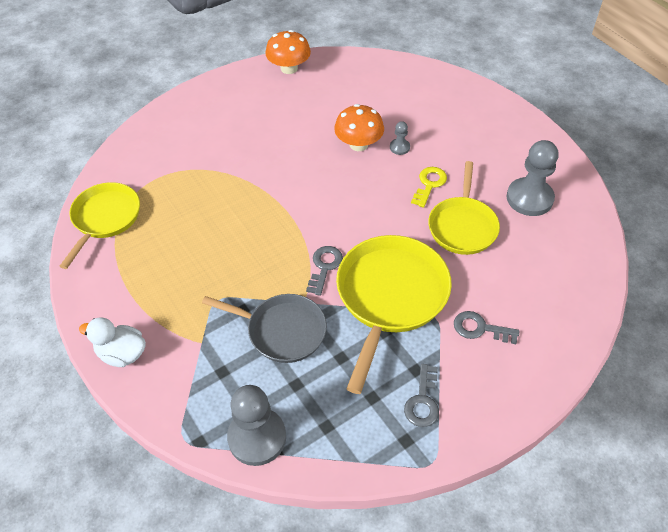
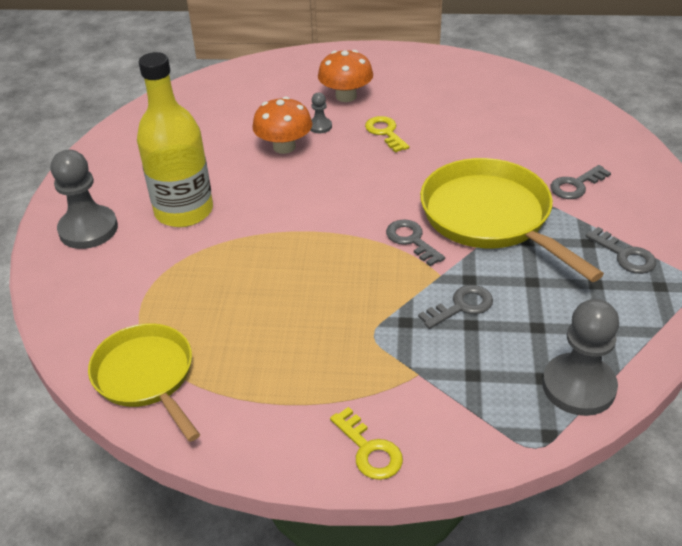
camera: 50 degrees left, 10 degrees down
(122, 354) = (369, 450): white duck -> yellow key
(250, 141) = (184, 211): none -> yellow bottle
(282, 331) = (462, 306): grey pan -> grey key
(289, 68) = (120, 139): orange mushroom -> orange mushroom (346, 96)
(462, 226) = (454, 139): yellow pan -> none
(529, 198) = (464, 92): grey pawn -> grey pawn (88, 229)

